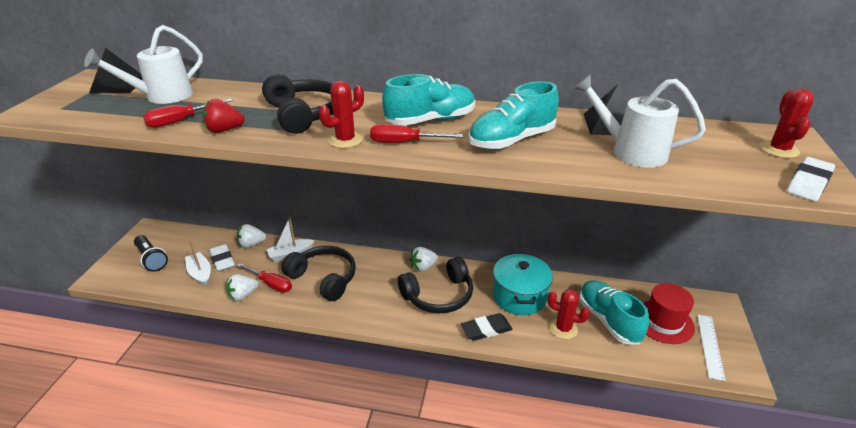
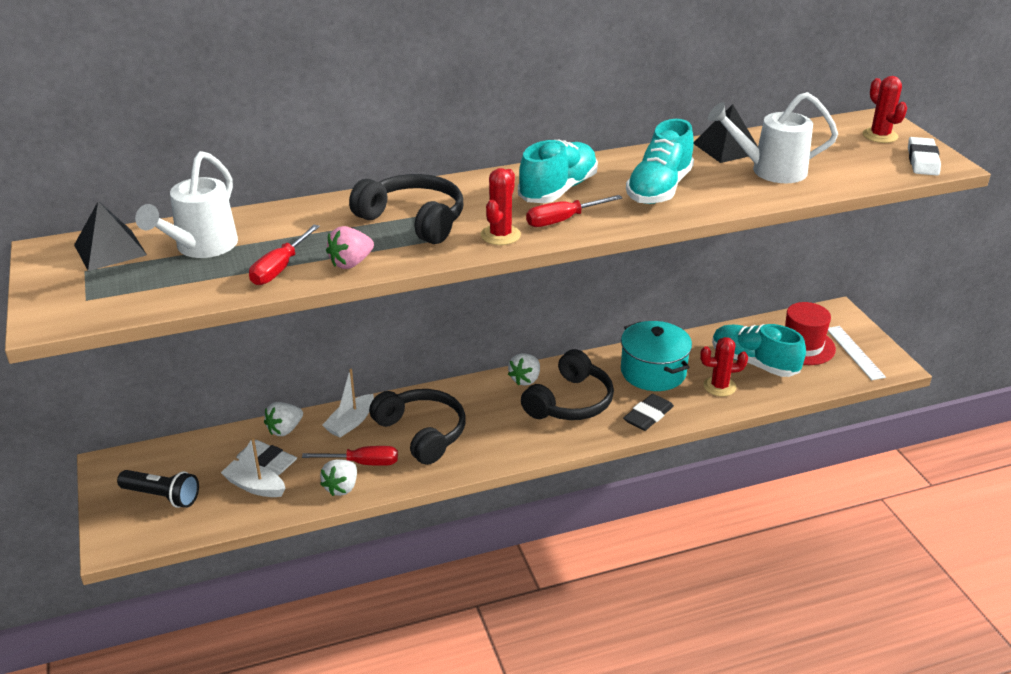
camera: 30 degrees left, 0 degrees up
(224, 130) = (351, 263): red strawberry -> pink strawberry
(324, 278) = (422, 433): black headphones -> black headphones turned 45 degrees clockwise

